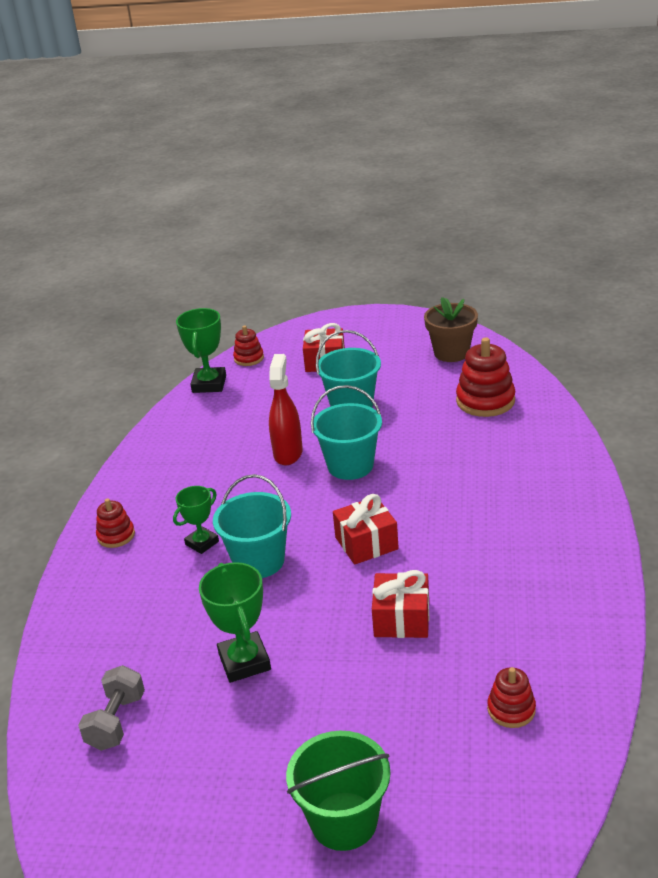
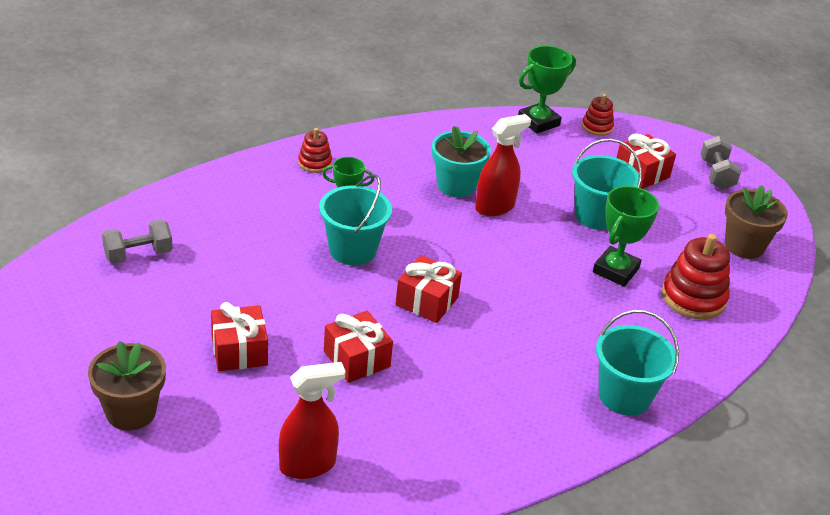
camera: 45 degrees right, 5 degrees up
(239, 463) = (456, 185): none -> turquoise flower pot
(244, 661) = (242, 291): green trophy -> green trophy (615, 270)
(325, 697) = (239, 351): none -> red gift
(344, 821) = (131, 412): green bucket -> brown flower pot
(350, 466) = (515, 250): turquoise bucket -> turquoise bucket (624, 396)
(363, 329) = (716, 175): none -> grey dumbbell
(511, 709) = (308, 465): red stacking toy -> red spray bottle

